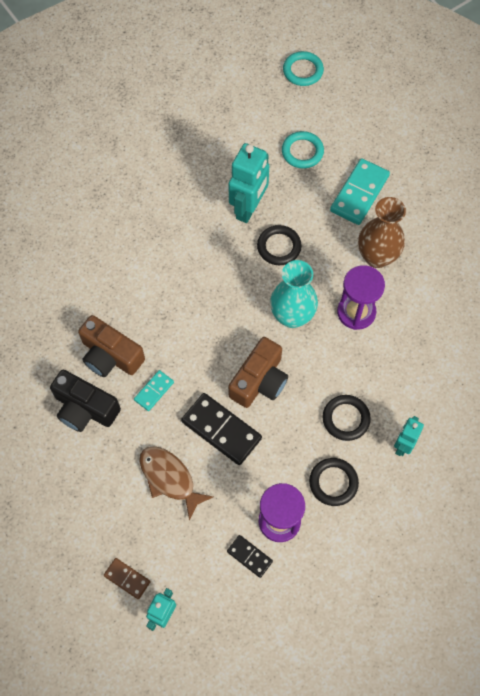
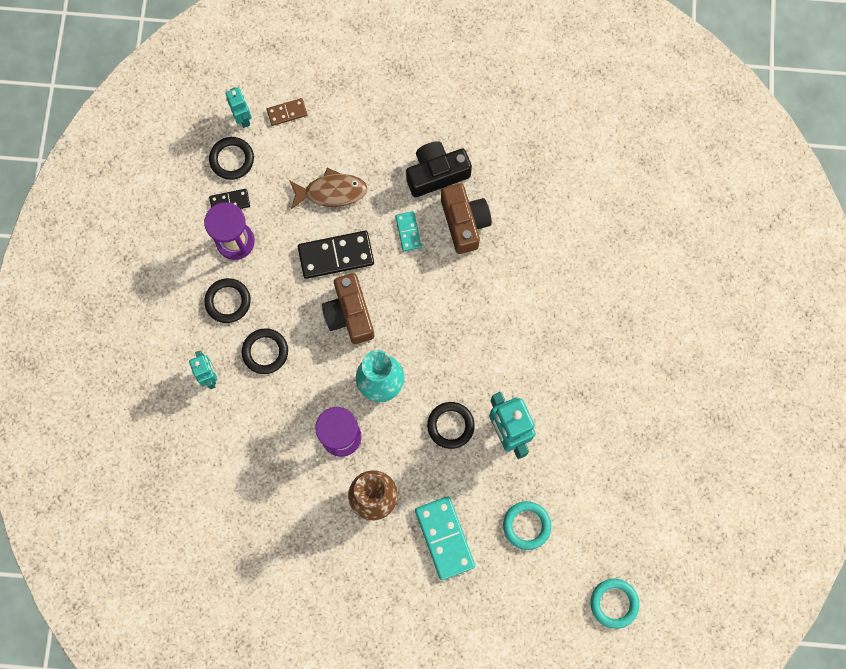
camera: 130 degrees right, 10 degrees up
(110, 355) = (464, 222): brown camera -> brown camera turned 90 degrees clockwise
(210, 589) = (232, 159): none -> black ring

